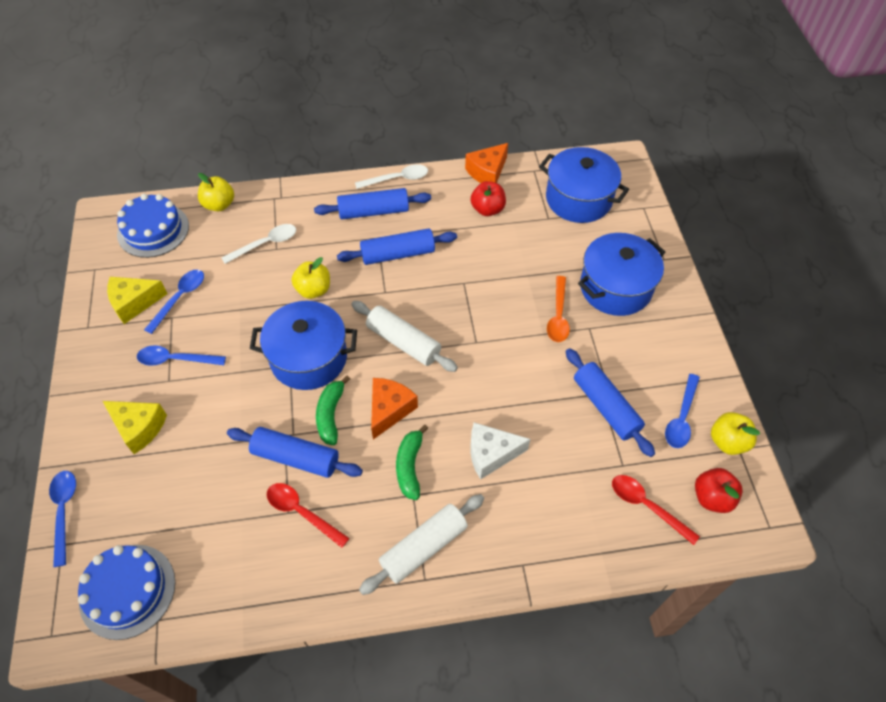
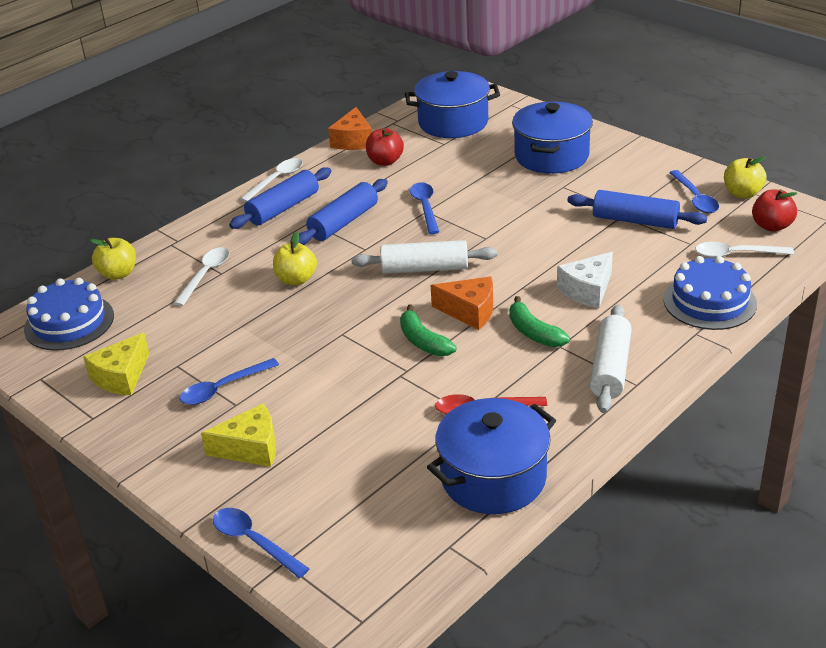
camera: 35 degrees left, 20 degrees down
(127, 591) = (394, 548): blue cake -> blue cake (709, 301)
(180, 298) = (167, 350): blue spoon -> blue spoon (425, 207)
(296, 458) = (430, 382): blue rolling pin -> none
(309, 358) = (353, 320): blue pot -> blue pot (493, 477)
(389, 410) = (470, 311): orange cheese -> orange cheese turned 120 degrees clockwise
(558, 315) = (529, 192): orange spoon -> none
(647, 506) = (736, 254): red spoon -> white spoon

